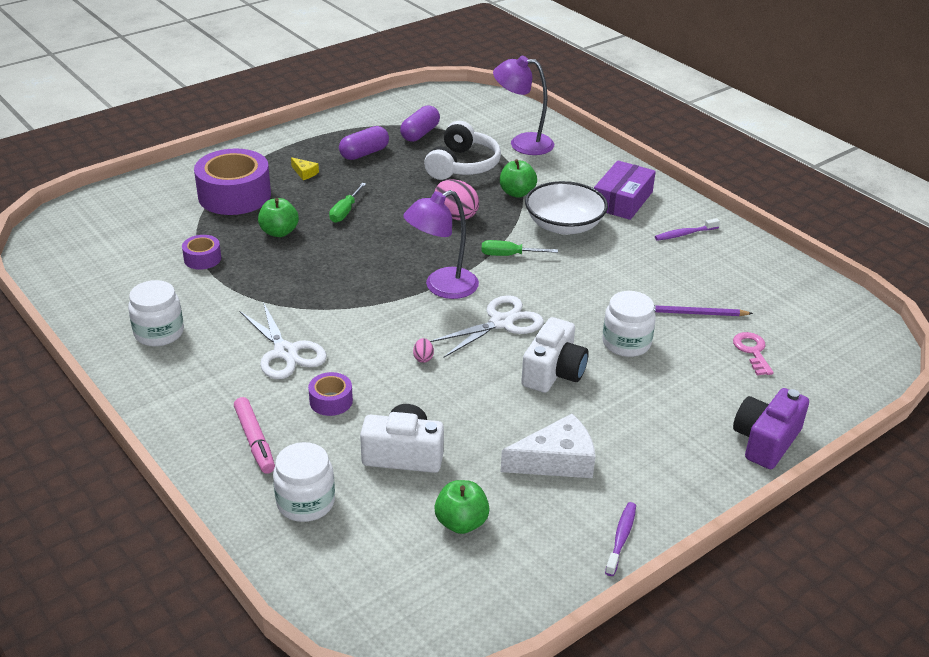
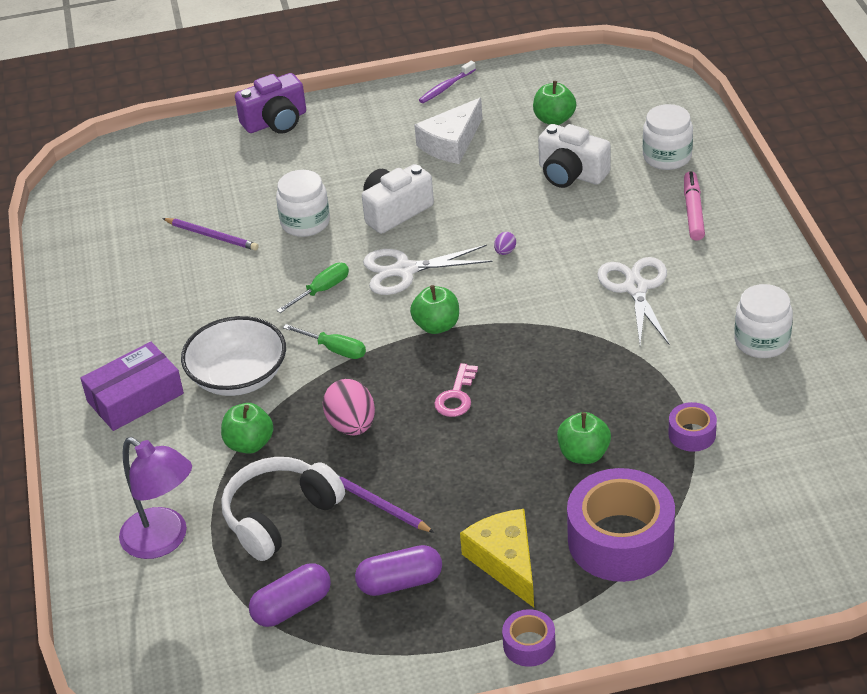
camera: 150 degrees left, 5 degrees up
(305, 173) = (505, 562): yellow cheese -> yellow cheese, size x2.14
(331, 401) = (612, 231): purple tape -> purple tape (529, 645)
(345, 212) = (485, 468): green screwdriver -> green screwdriver (322, 290)
(404, 181) = (378, 505): none -> purple pencil
(423, 358) = (505, 251): pink egg -> purple egg
(442, 287) = (437, 326): purple lamp -> green apple
(556, 461) = (451, 143): white cheese -> white cheese turned 60 degrees counterclockwise
(684, 234) = (118, 330): purple toothbrush -> none
(752, 351) = (202, 189): pink key -> pink key (456, 396)

